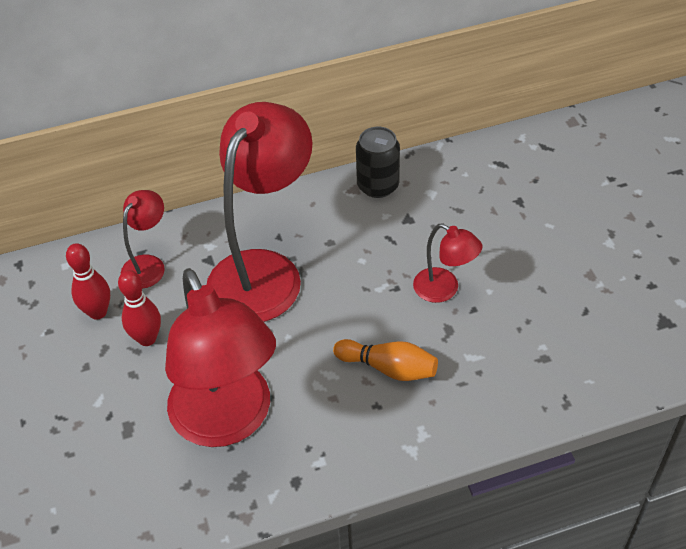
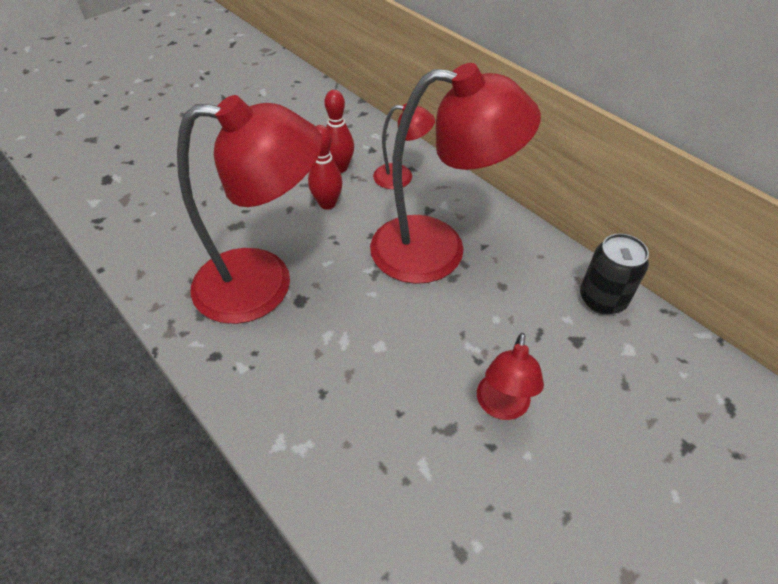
camera: 65 degrees right, 0 degrees up
(228, 421) = (264, 284): red lamp -> red lamp turned 135 degrees counterclockwise
(389, 368) = (372, 388): orange bowling pin -> none

